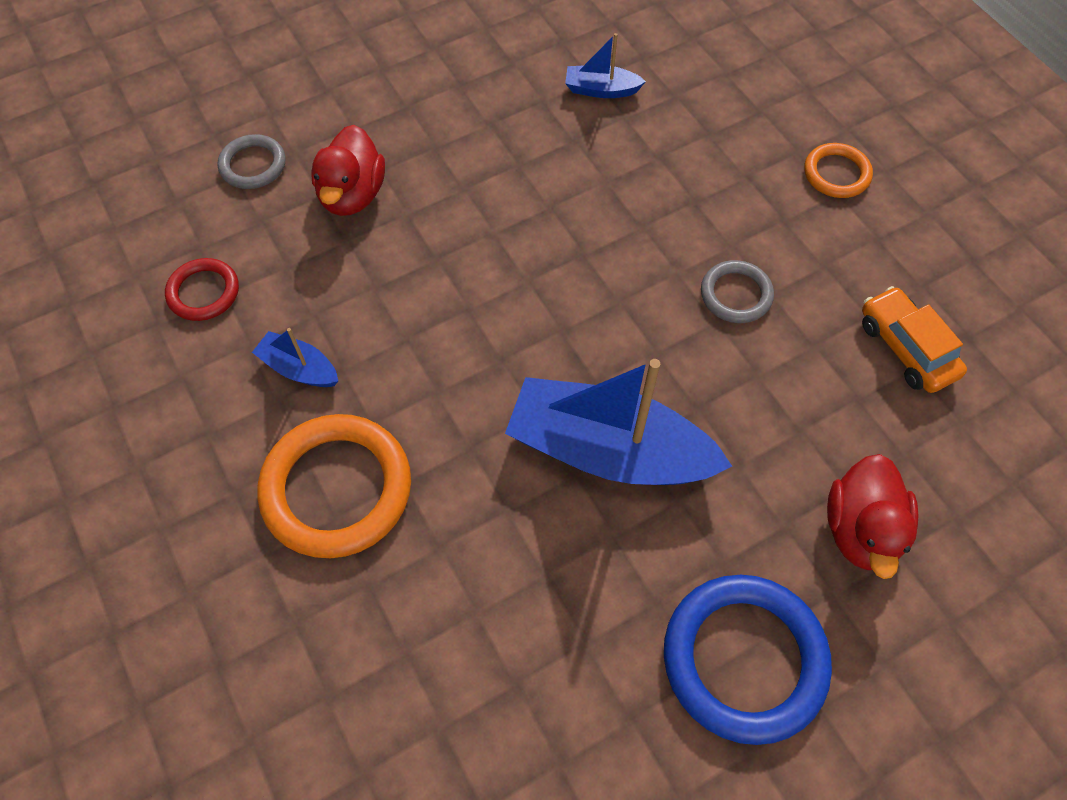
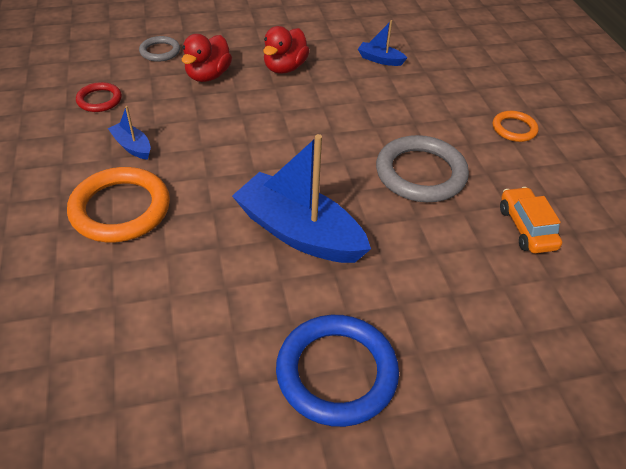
camera: 15 degrees right, 15 degrees down
(736, 294) = (420, 173): grey ring -> grey ring, size x1.87
(861, 530) = (453, 320): red duck -> red duck (285, 68)

